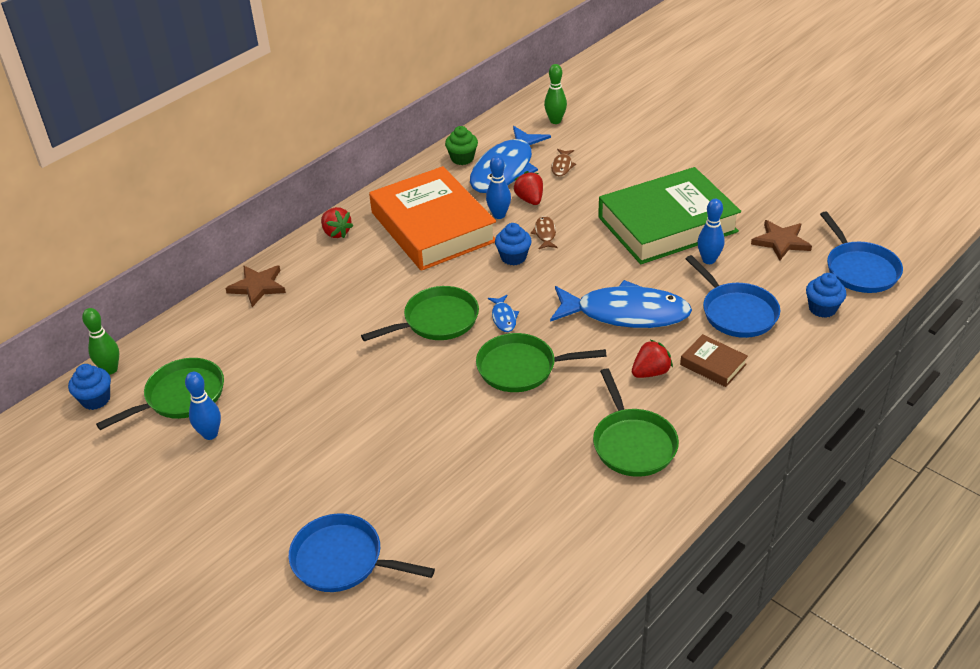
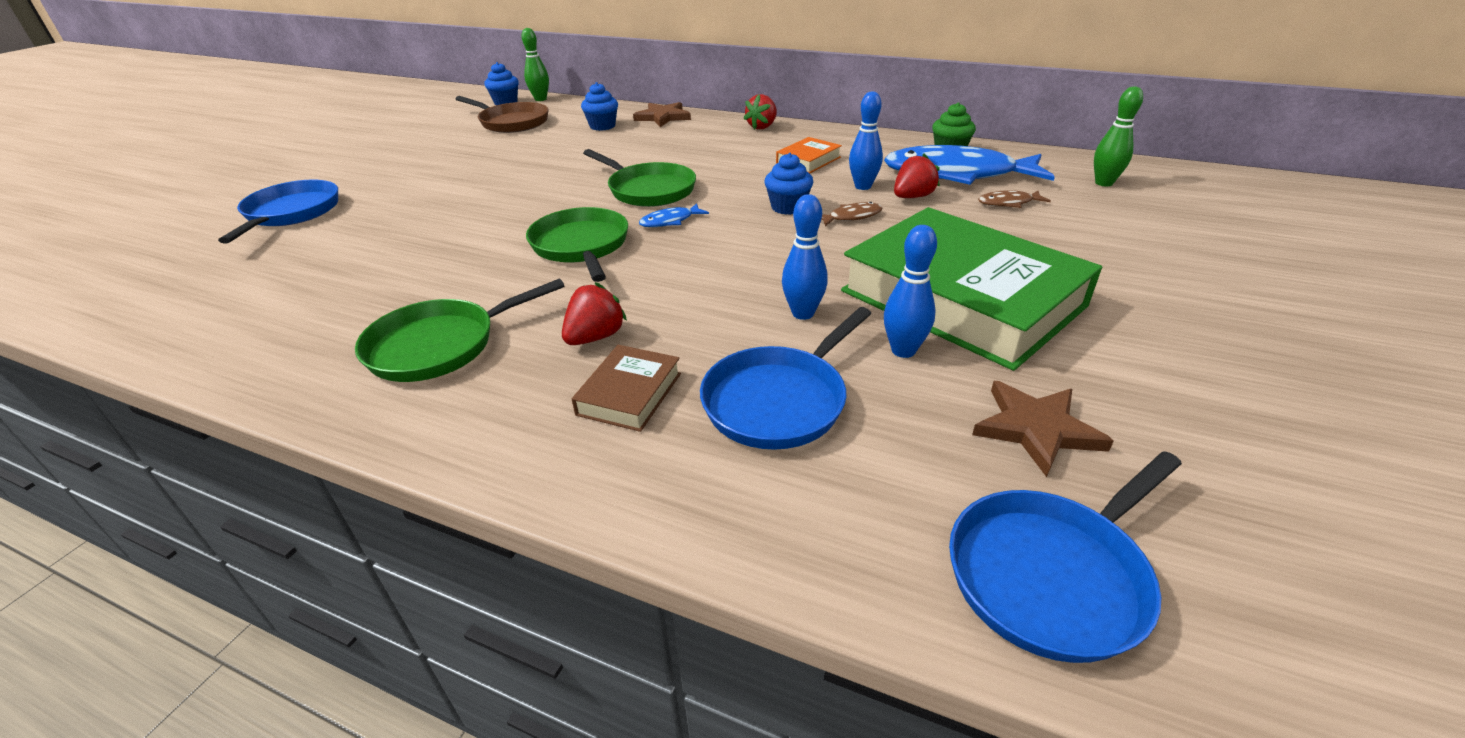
camera: 70 degrees right, 5 degrees down
(181, 396) = (511, 122): green pan -> brown pan
(210, 434) = (466, 139): blue bowling pin -> blue bowling pin (803, 313)
(433, 227) = (808, 160): orange book -> orange book, size x0.41
(625, 313) = (720, 297): blue fish -> none
(650, 372) = (595, 337): red strawberry -> red strawberry turned 90 degrees counterclockwise
(822, 308) = (858, 520): blue cupcake -> blue cupcake (602, 126)

